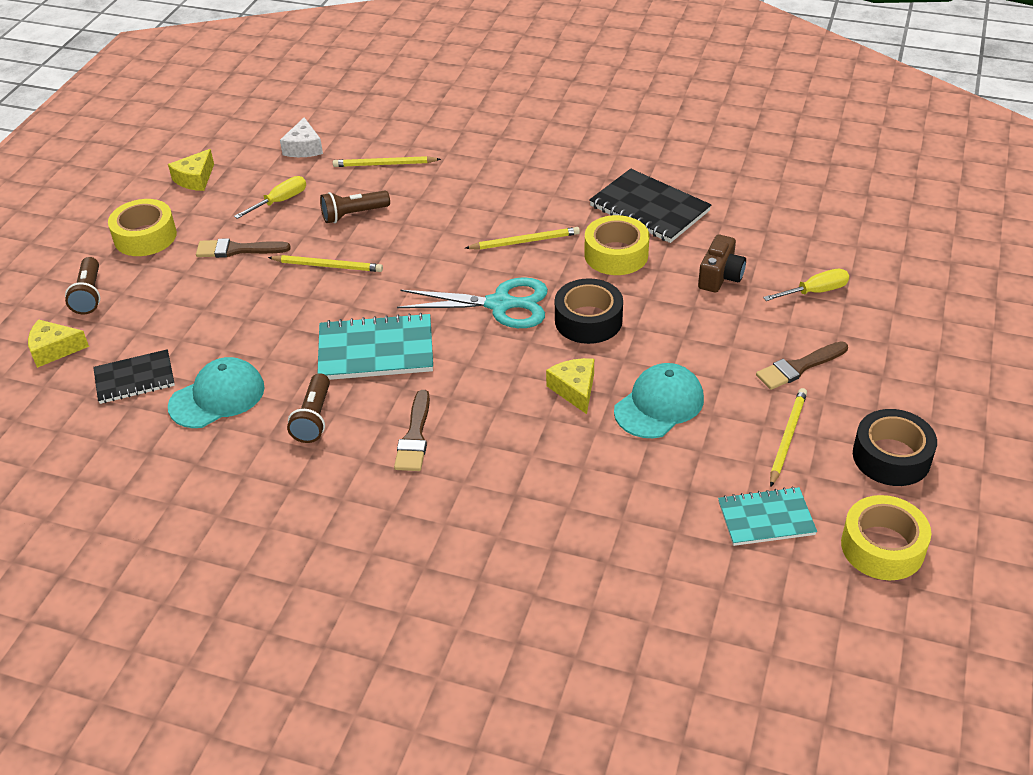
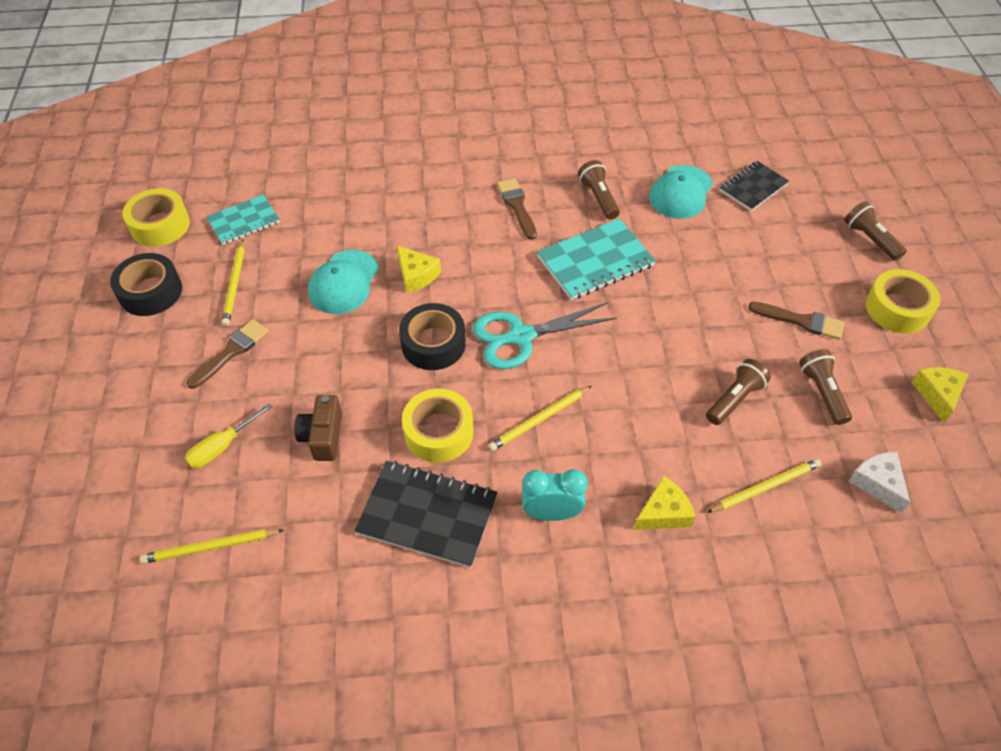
camera: 155 degrees right, 10 degrees up
(54, 349) = (837, 190): yellow cheese -> yellow cheese (663, 513)
(237, 250) = (801, 321): brown brush -> brown brush turned 45 degrees clockwise
(280, 201) = (822, 392): yellow screwdriver -> brown flashlight
(328, 266) = (704, 329): yellow pencil -> yellow pencil (210, 547)
(553, 188) = (551, 513): none -> turquoise clock

